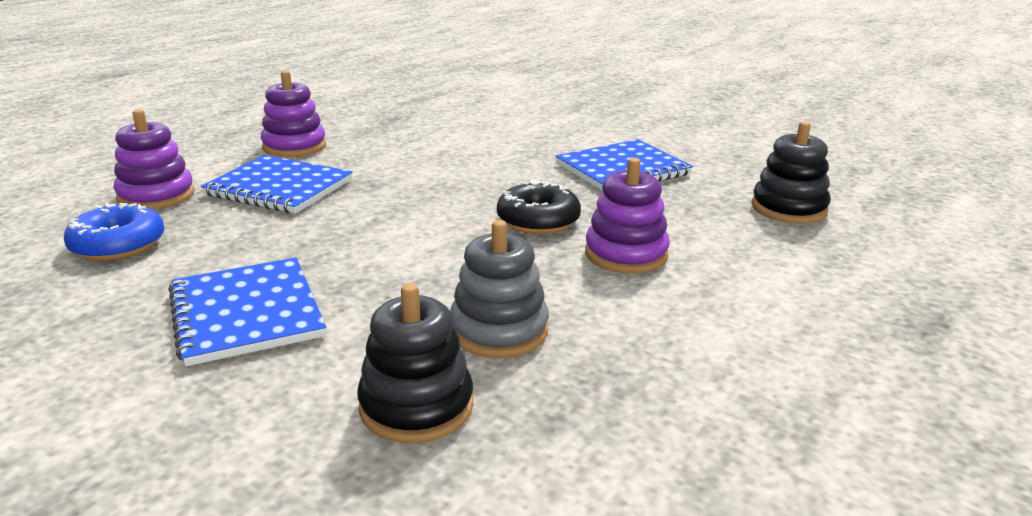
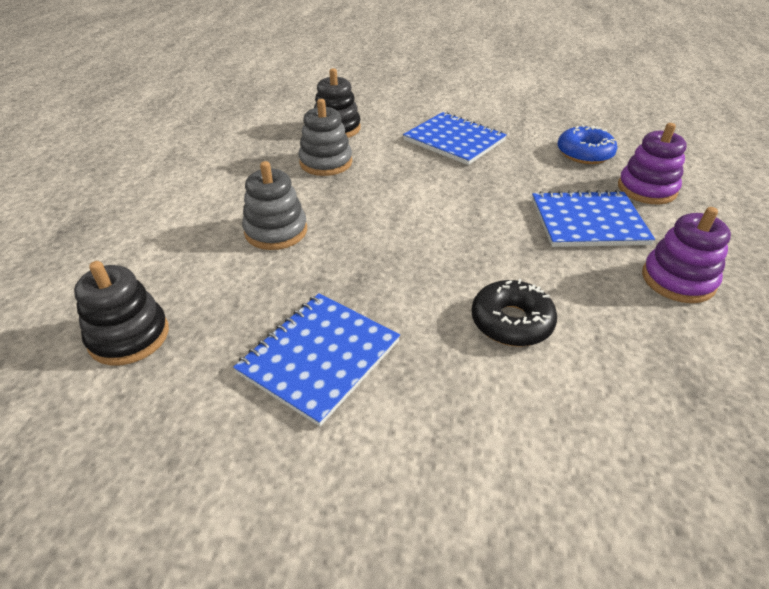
camera: 155 degrees right, 15 degrees up
(538, 220) = (358, 247): black donut -> black donut (511, 322)
(626, 254) = (276, 231): purple stacking toy -> grey stacking toy

